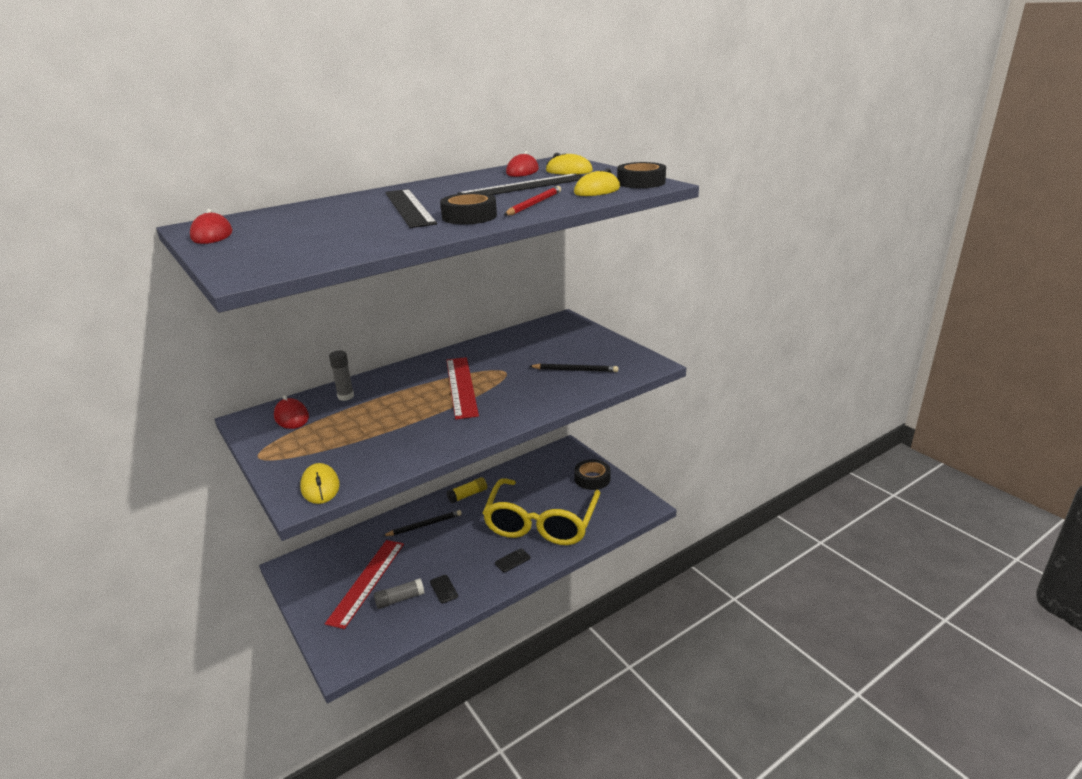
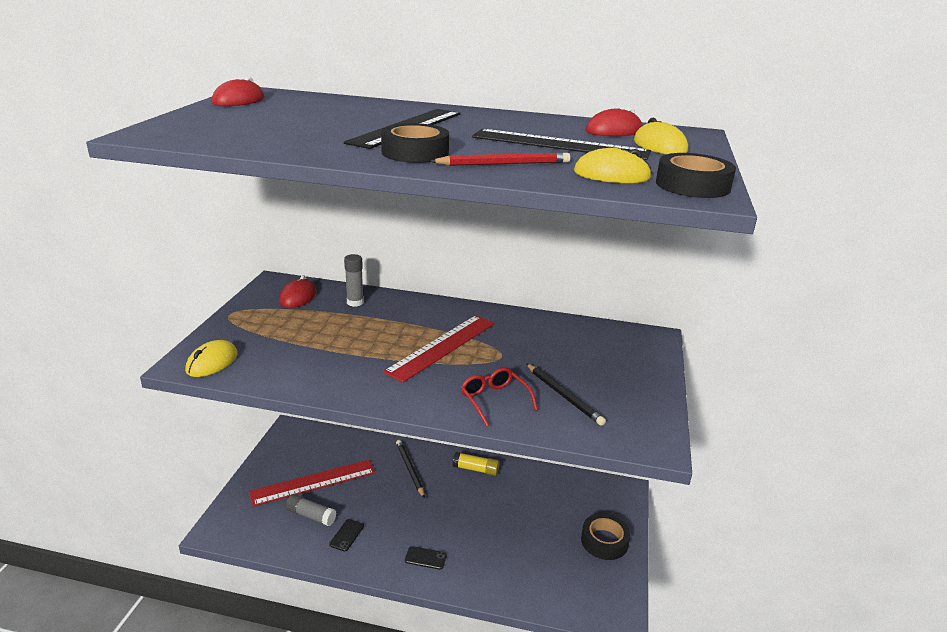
camera: 45 degrees right, 0 degrees up
(424, 525) = (409, 469): black pencil -> black pencil turned 135 degrees counterclockwise
(541, 523) = (496, 545): yellow glasses -> none
(546, 393) = (494, 400): none -> red glasses

